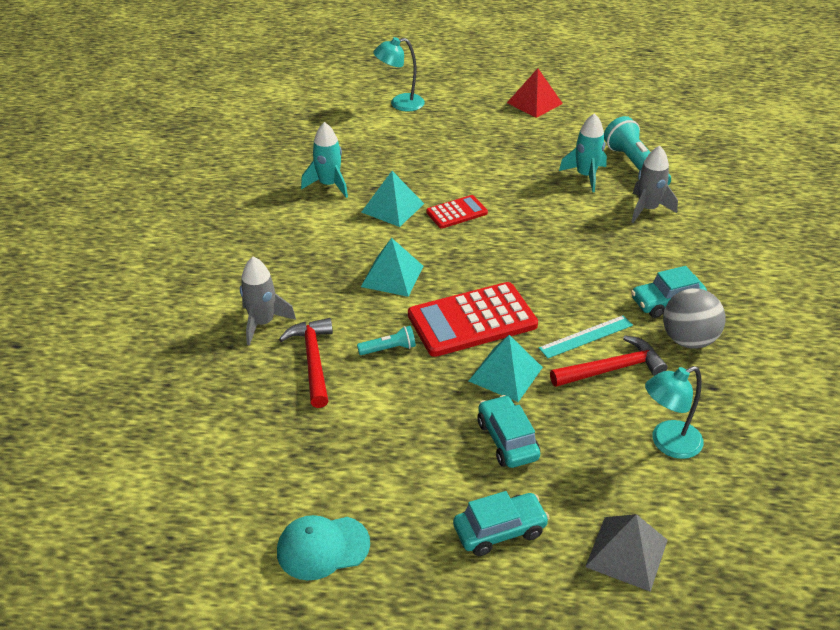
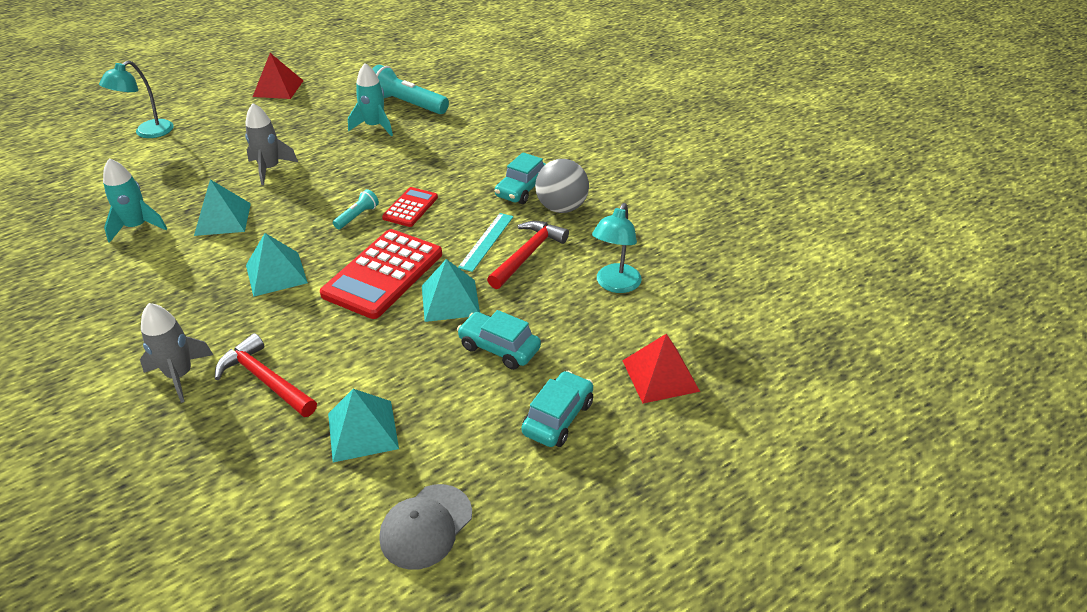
camera: 40 degrees left, 0 degrees up
(322, 547) = (426, 526): turquoise cap -> grey cap
(344, 443) = (362, 430): none -> turquoise pyramid
(388, 349) = (330, 333): turquoise flashlight -> turquoise flashlight (357, 216)
(457, 212) = (288, 198): red calculator -> red calculator (410, 208)
(627, 553) = (660, 375): grey pyramid -> red pyramid
(647, 209) = (446, 131): grey rocket -> grey rocket (270, 169)

